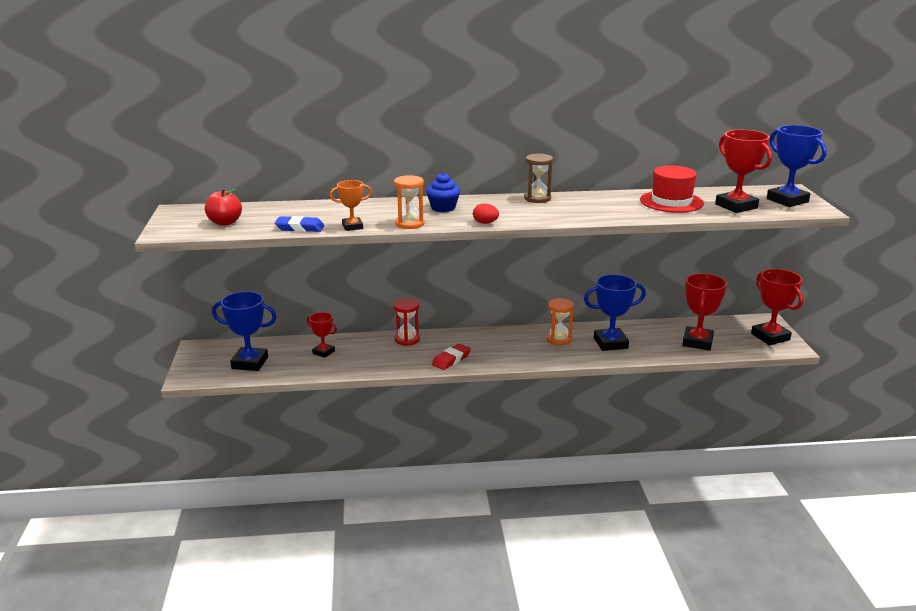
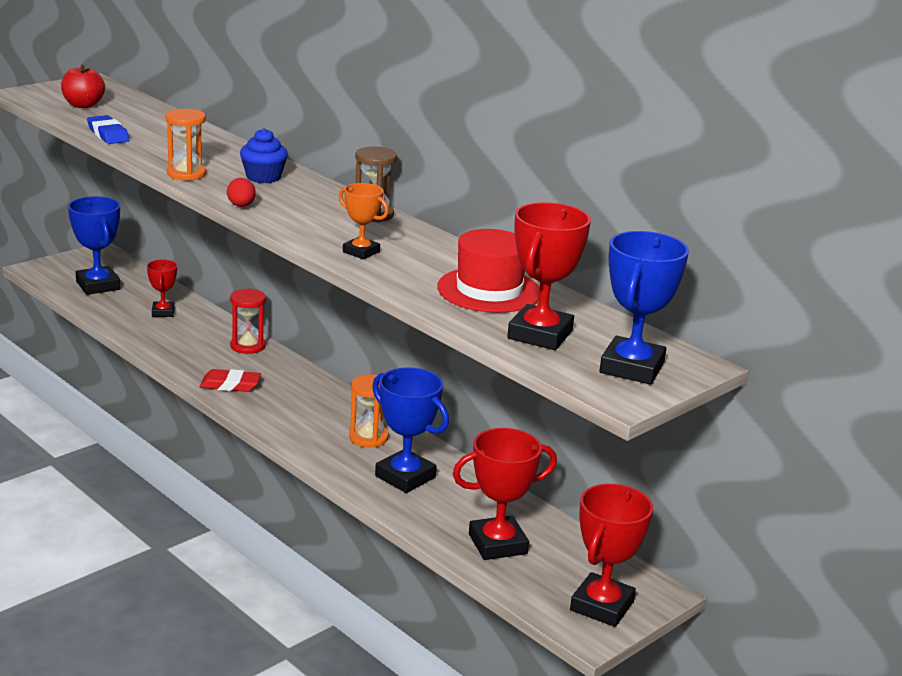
camera: 50 degrees right, 0 degrees up
(352, 227) = (142, 153): orange trophy -> orange trophy (361, 252)

